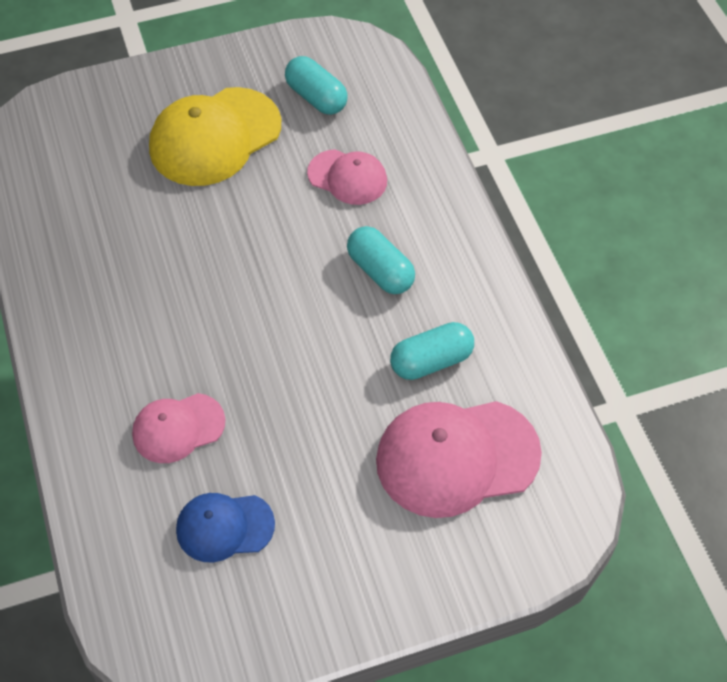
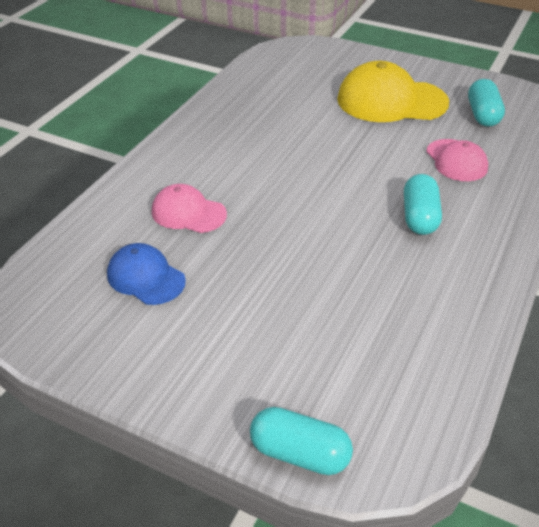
camera: 45 degrees right, 15 degrees down
(431, 361) = (395, 286): turquoise capsule -> turquoise capsule (299, 453)
(456, 457) = (344, 352): pink cap -> none

